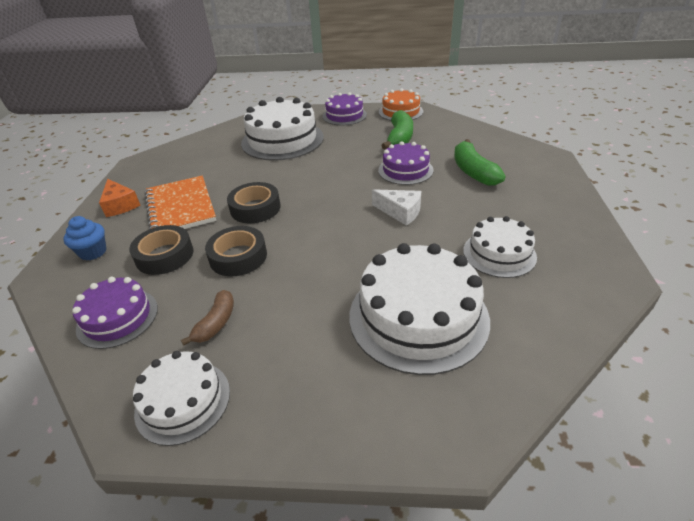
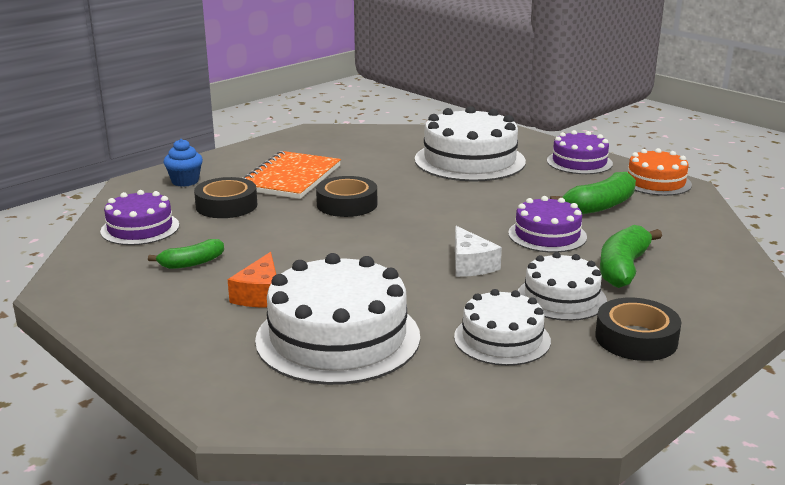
camera: 40 degrees right, 15 degrees down
(120, 205) = (250, 157): orange cheese -> orange cheese (260, 295)
(183, 401) = (106, 292): white cake -> white cake (561, 298)
(216, 323) = (191, 263): brown banana -> green banana
(238, 257) = (275, 231): black tape -> black tape (636, 338)

